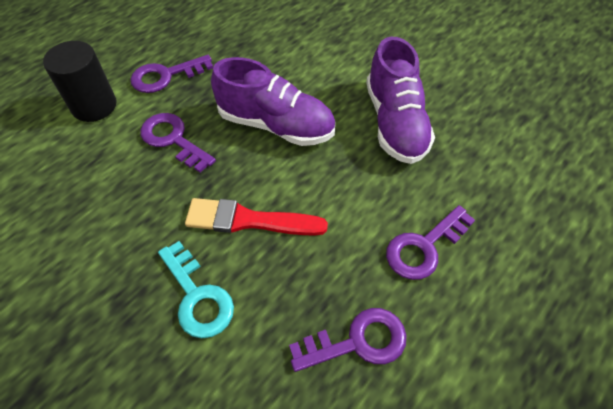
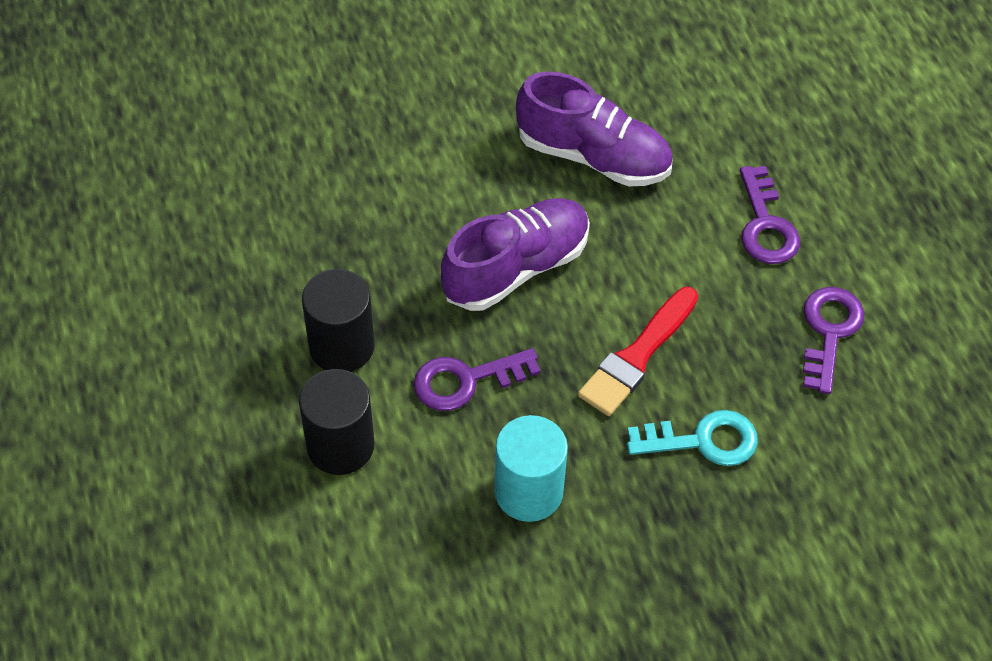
camera: 60 degrees left, 0 degrees up
(101, 209) = (528, 491): none -> turquoise cylinder
(165, 76) = (341, 346): purple key -> black cylinder

